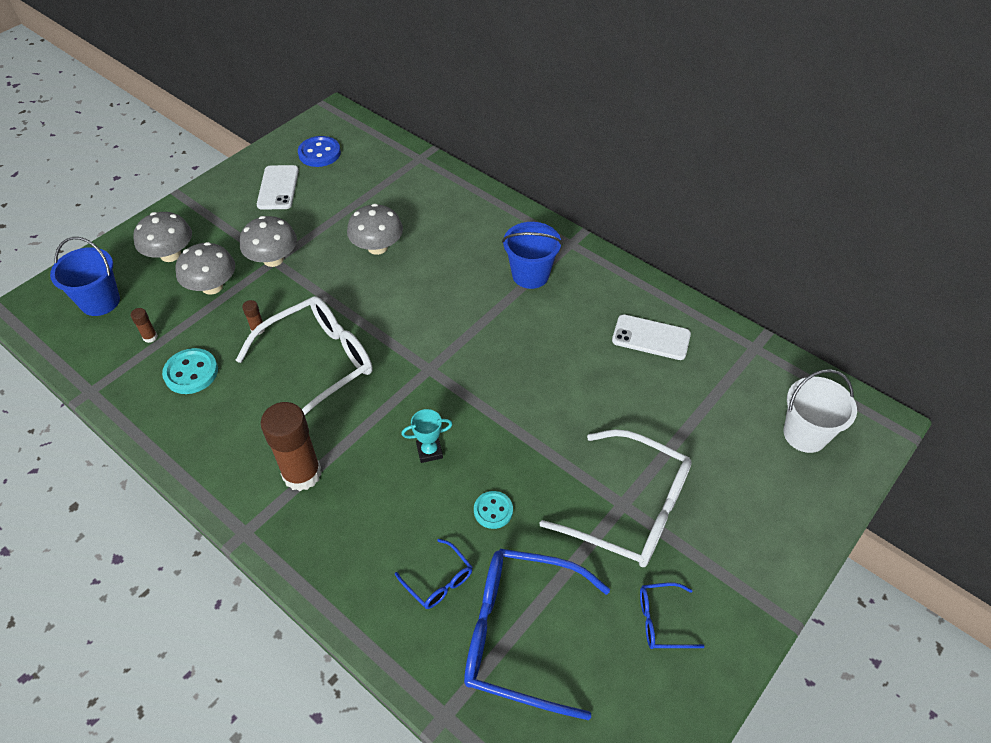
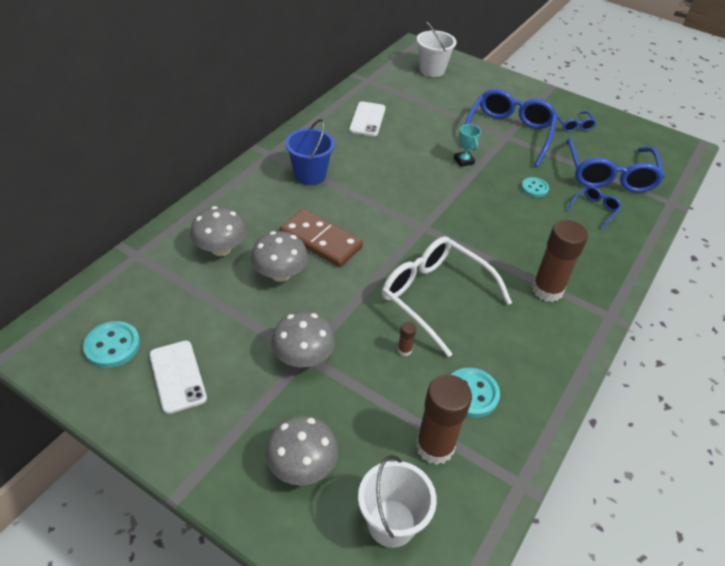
camera: 100 degrees left, 5 degrees down
(100, 301) = (391, 523): blue bucket -> white bucket
(150, 337) = (435, 446): brown glue stick -> brown glue stick, size x2.40
(212, 286) = (351, 405): grey mushroom -> grey mushroom (221, 248)
(278, 188) = (177, 376): white phone -> white phone turned 75 degrees clockwise
(319, 153) = (112, 346): blue button -> turquoise button
(419, 278) = (321, 240): none -> brown domino
(429, 451) = (500, 221): turquoise trophy -> turquoise trophy (464, 161)
(630, 509) = (509, 133): white glasses -> blue glasses

